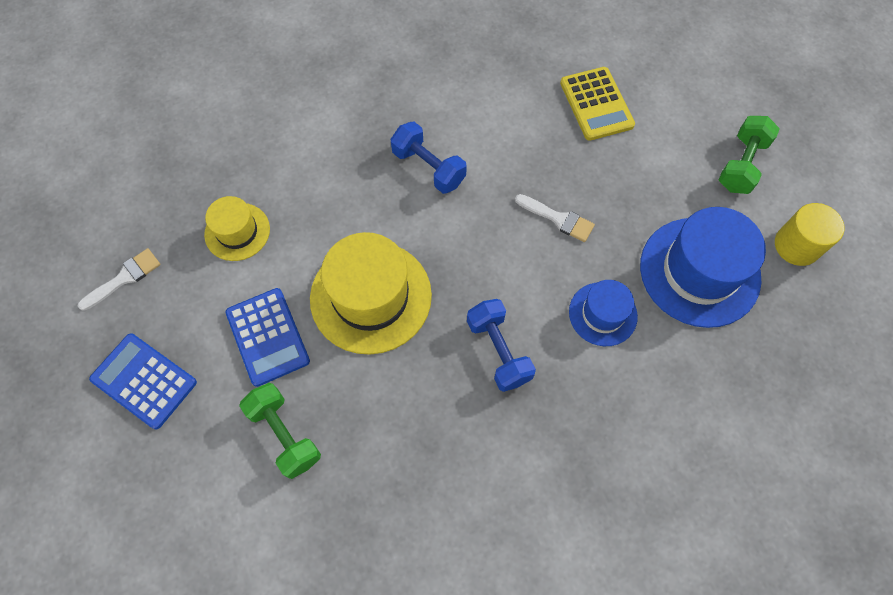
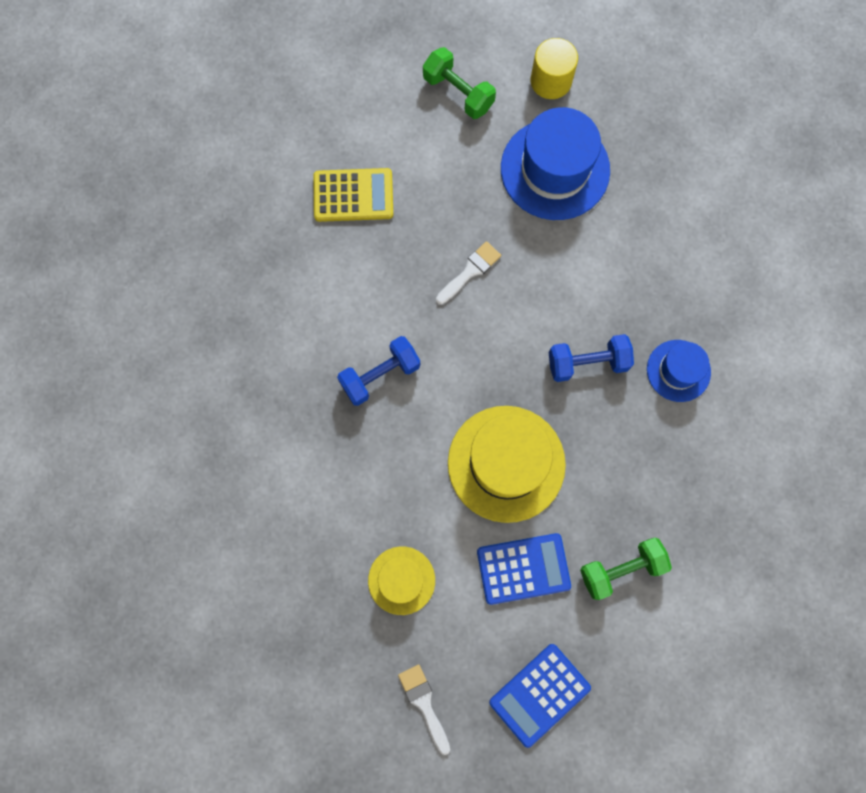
camera: 75 degrees left, 10 degrees up
(602, 314) = (574, 264): blue hat -> blue hat (678, 370)

